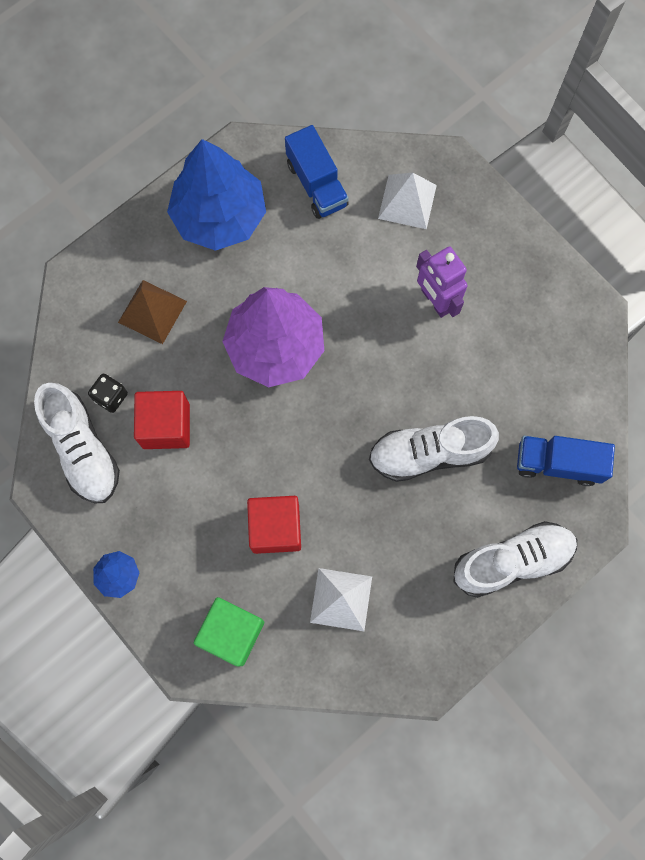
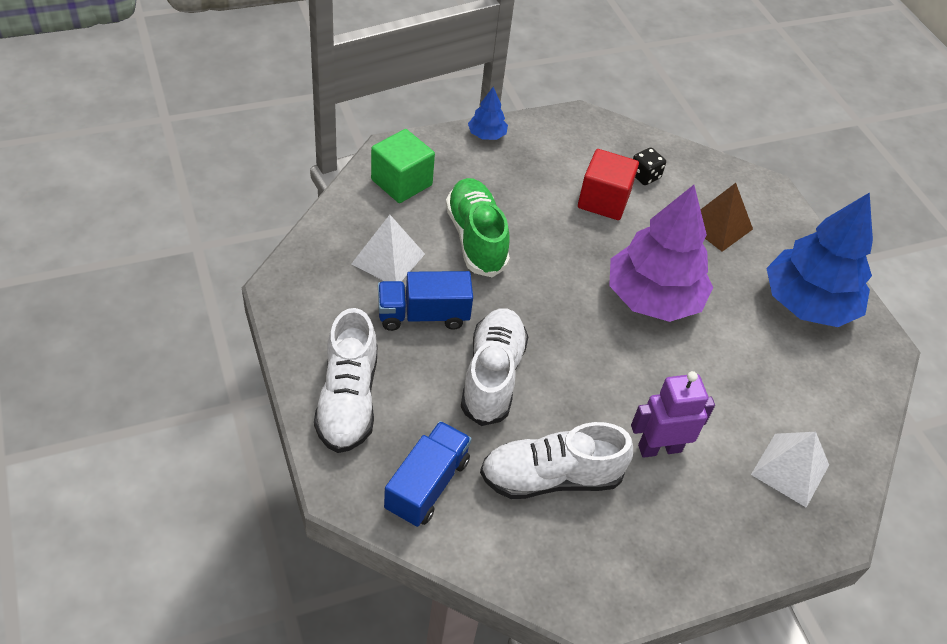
camera: 105 degrees right, 25 degrees down
(83, 449) = (604, 147): white shoe -> white shoe (551, 477)
(275, 528) = (476, 238): red cube -> green shoe
(316, 184) = (829, 394): blue truck -> blue truck (423, 315)

